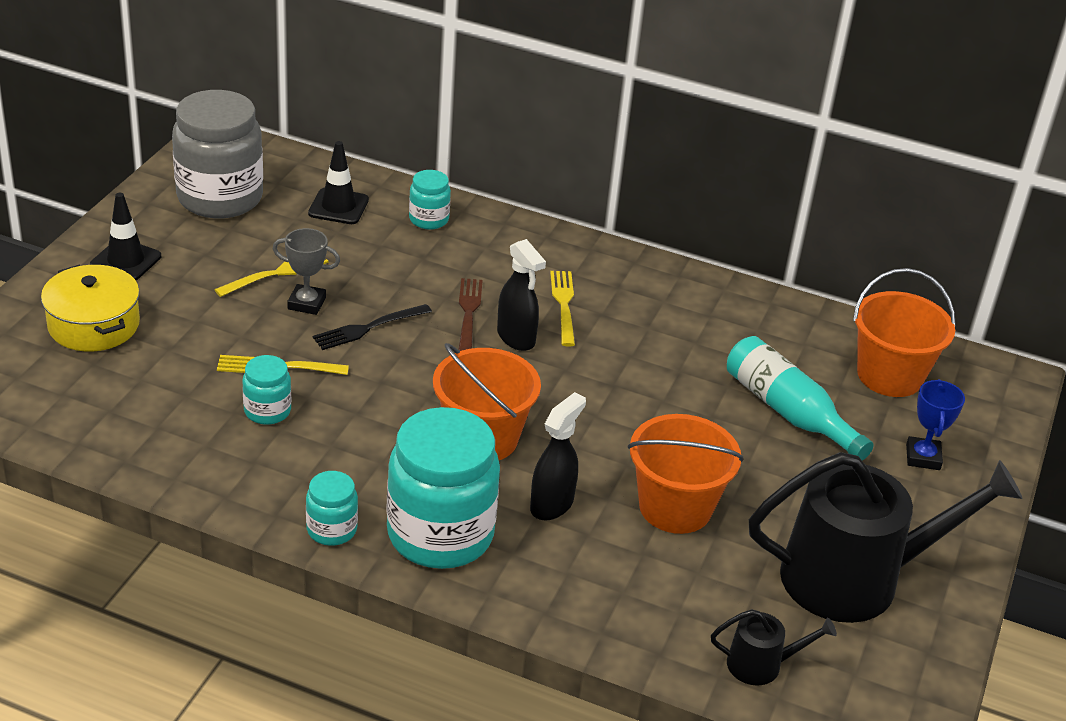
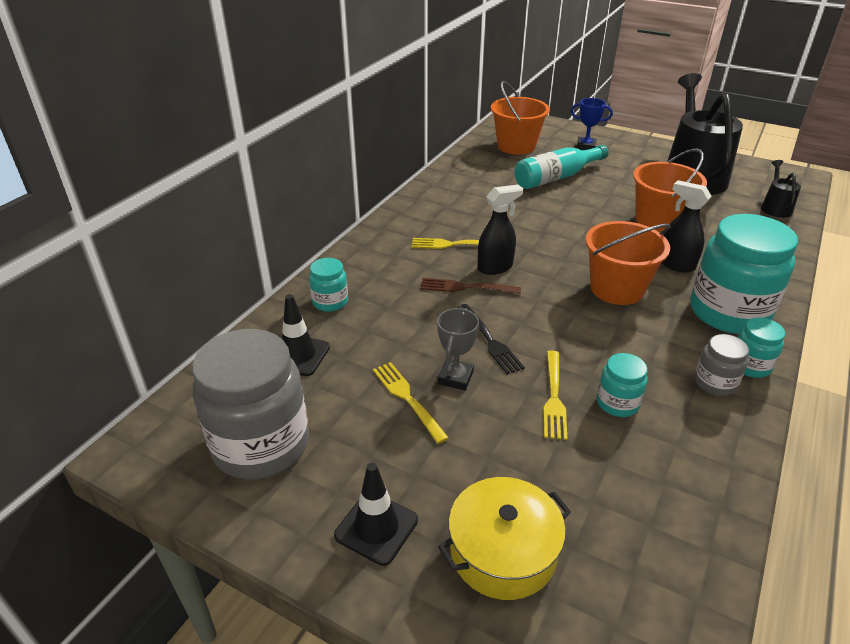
camera: 80 degrees left, 0 degrees up
(299, 492) = (715, 383): none -> grey jar

